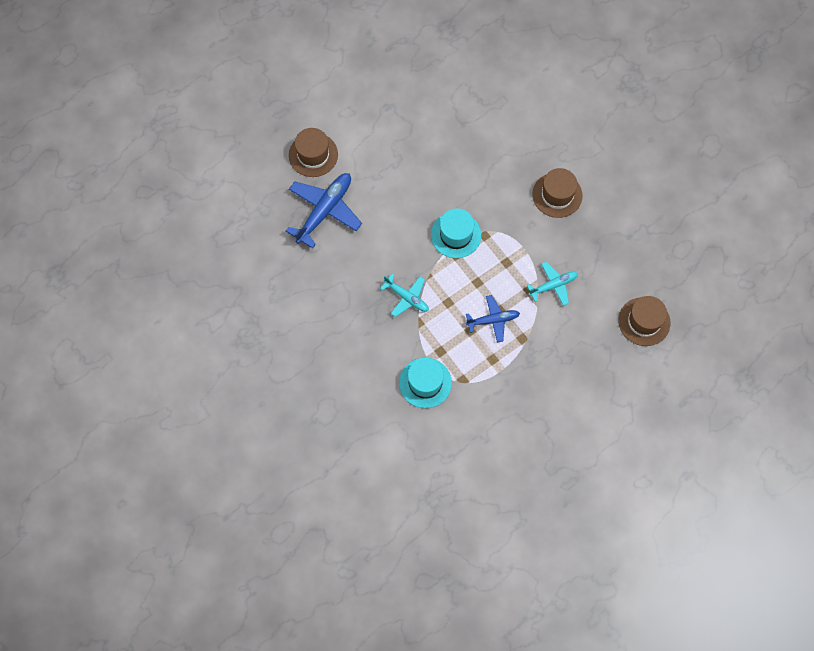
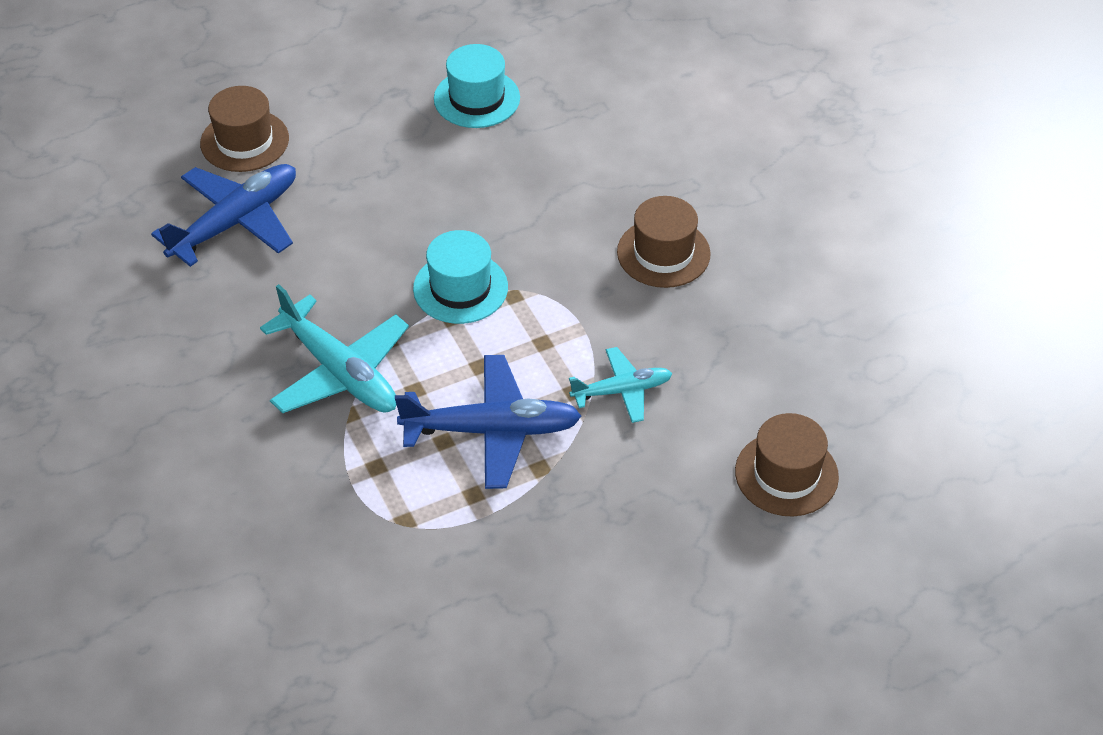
camera: 10 degrees right, 20 degrees down
(406, 297) = (339, 371): turquoise plane -> turquoise plane, size x1.69
(425, 383) = (331, 515): turquoise hat -> turquoise hat (477, 98)
(493, 320) = (492, 430): blue plane -> blue plane, size x1.69

